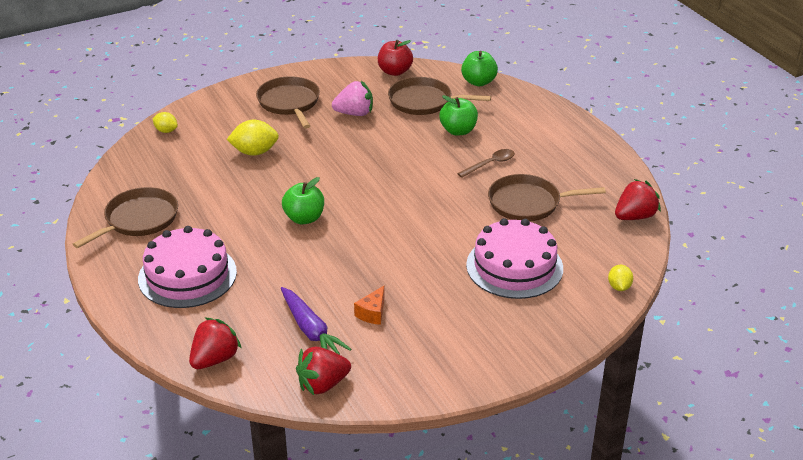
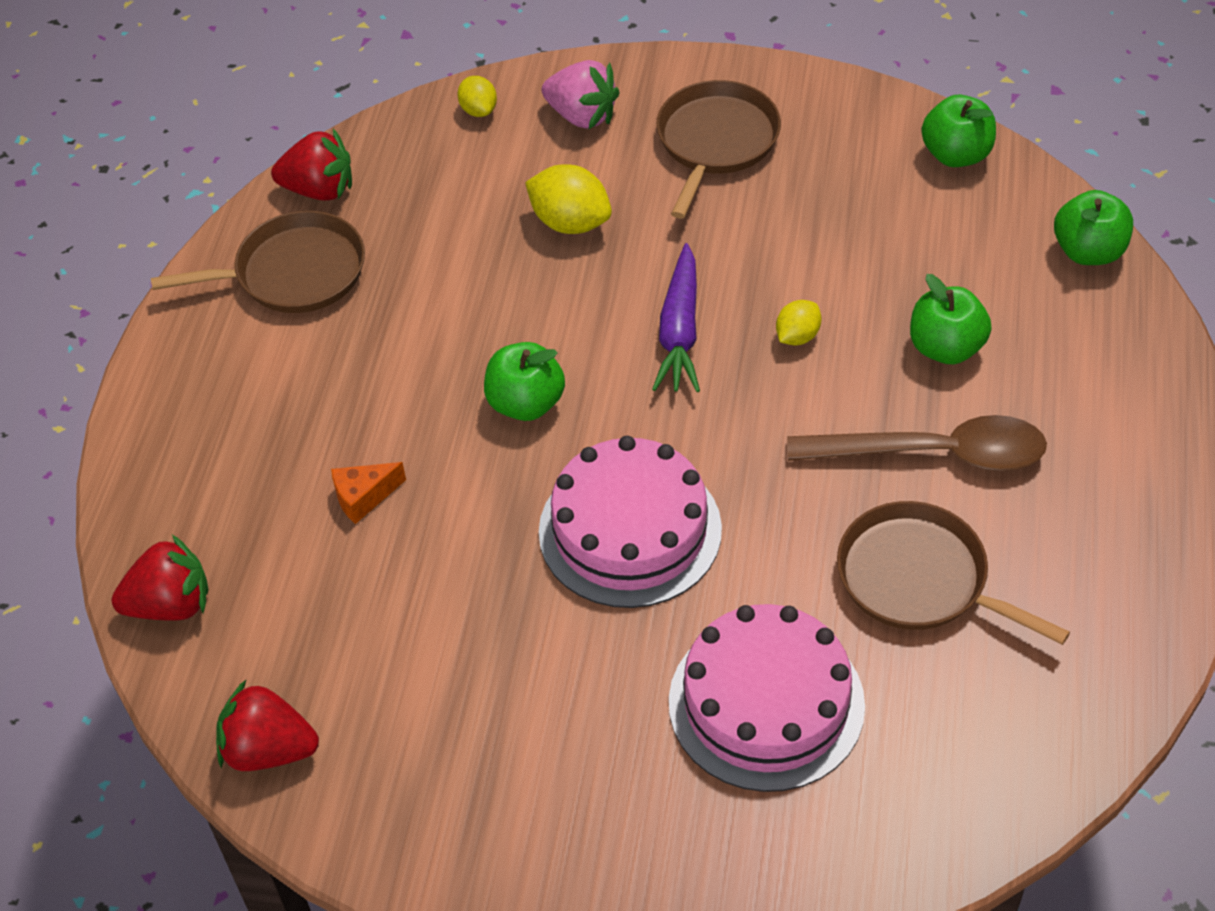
camera: 40 degrees right, 15 degrees up
(187, 275) = (268, 421): pink cake -> pink cake (630, 530)
(311, 330) = (342, 634): purple carrot -> purple carrot (680, 331)
(354, 113) = (802, 218): pink strawberry -> pink strawberry (582, 116)
(372, 313) = (458, 658): orange cheese -> orange cheese (364, 497)
(395, 71) = (956, 155): red apple -> green apple
(424, 101) = (946, 249): brown pan -> none
(490, 164) = (933, 454): brown spoon -> brown spoon, size x1.83
(619, 287) = (906, 861): yellow lemon -> yellow lemon (797, 336)
(635, 216) = (1089, 723): red strawberry -> red strawberry (319, 190)

